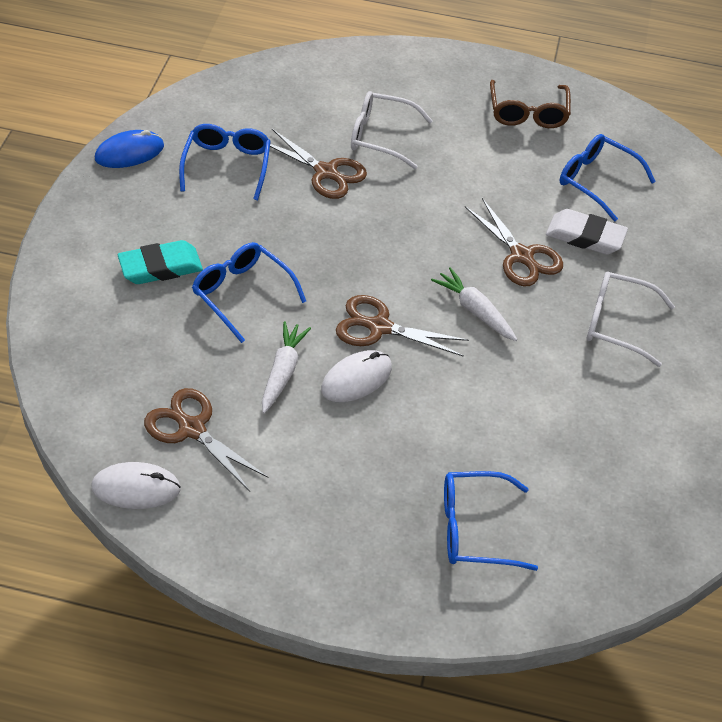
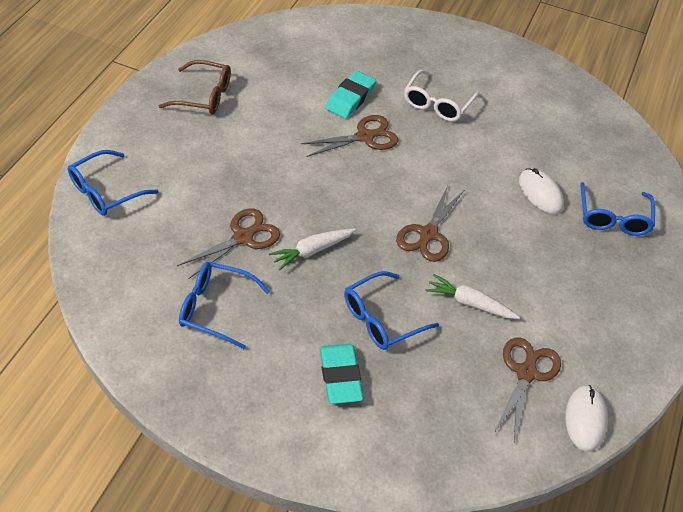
camera: 80 degrees left, 0 degrees up
(129, 152) = (175, 387): blue mouse -> none
(192, 429) = (526, 373): brown scissors -> brown scissors turned 150 degrees clockwise
(356, 379) = (479, 258): white mouse -> white mouse (540, 193)
(382, 137) = (207, 191): white glasses -> none
(475, 310) = (417, 175): white carrot -> white carrot (312, 251)
(585, 236) = (350, 98): white eraser -> turquoise eraser
(597, 181) = (293, 77): blue glasses -> blue glasses (106, 191)

